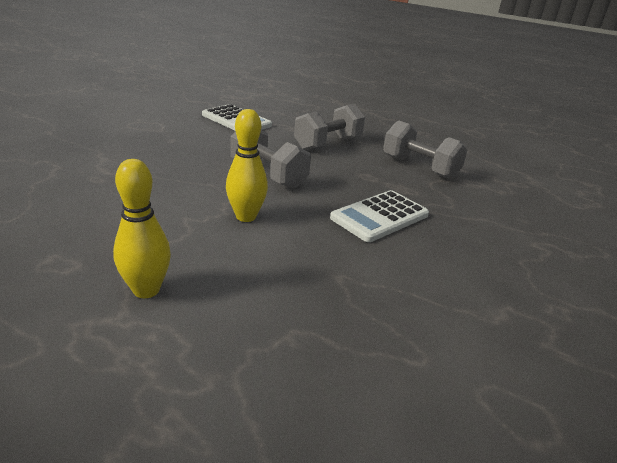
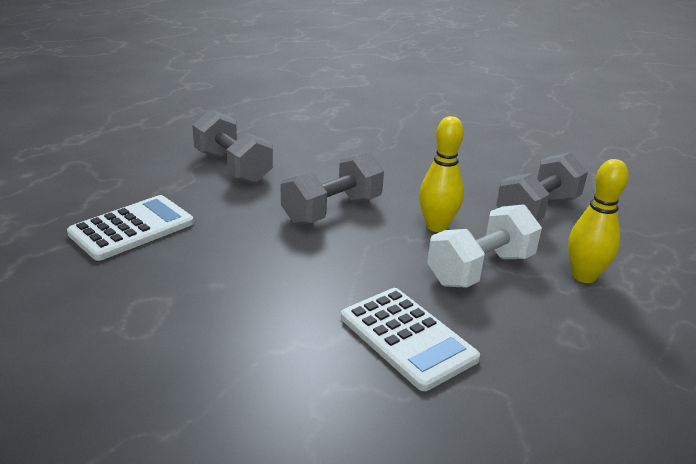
camera: 85 degrees left, 0 degrees up
(171, 230) = (480, 269): none -> white dumbbell
(380, 216) = (412, 161): white calculator -> white calculator (407, 338)
(420, 167) = (299, 127): grey dumbbell -> grey dumbbell (537, 210)

